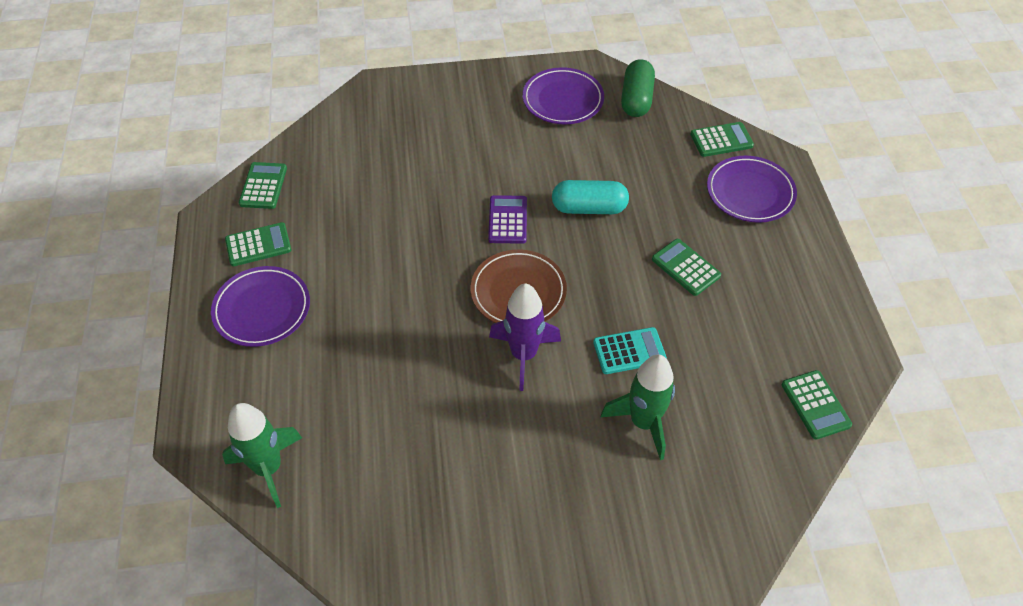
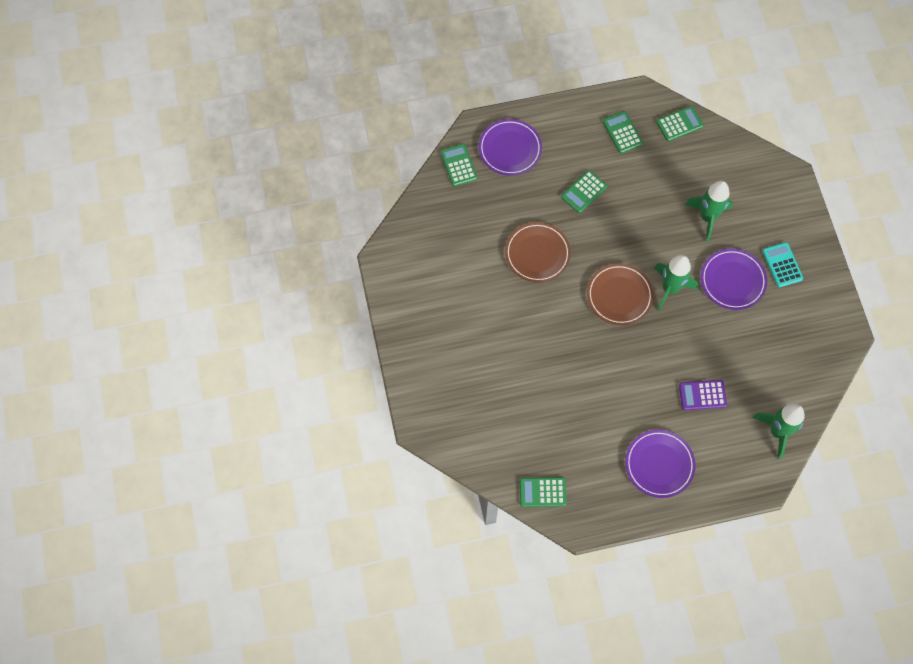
camera: 95 degrees left, 15 degrees up
(258, 245) = (602, 481): green calculator -> green calculator (622, 132)
(508, 220) = (555, 308): purple calculator -> purple calculator (702, 395)
(524, 355) = (670, 288): purple rocket -> green rocket
(563, 100) = (423, 277): purple plate -> purple plate (732, 281)
(589, 208) = (537, 254): turquoise capsule -> brown plate
(629, 351) = (657, 226): turquoise calculator -> turquoise calculator (782, 265)
(636, 99) = (418, 223): green capsule -> none

